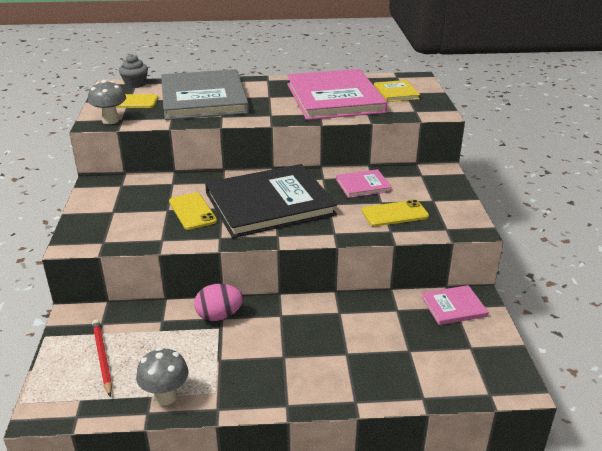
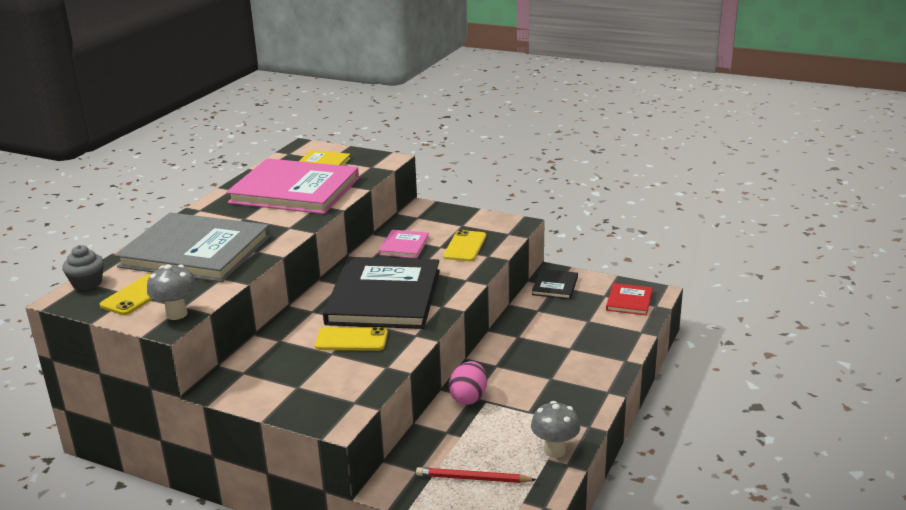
camera: 60 degrees left, 5 degrees down
(453, 307) = (555, 286): pink book -> black book
(478, 369) = (629, 301): none -> red book

